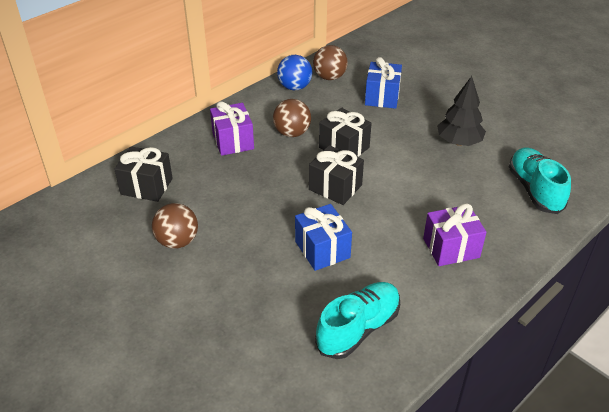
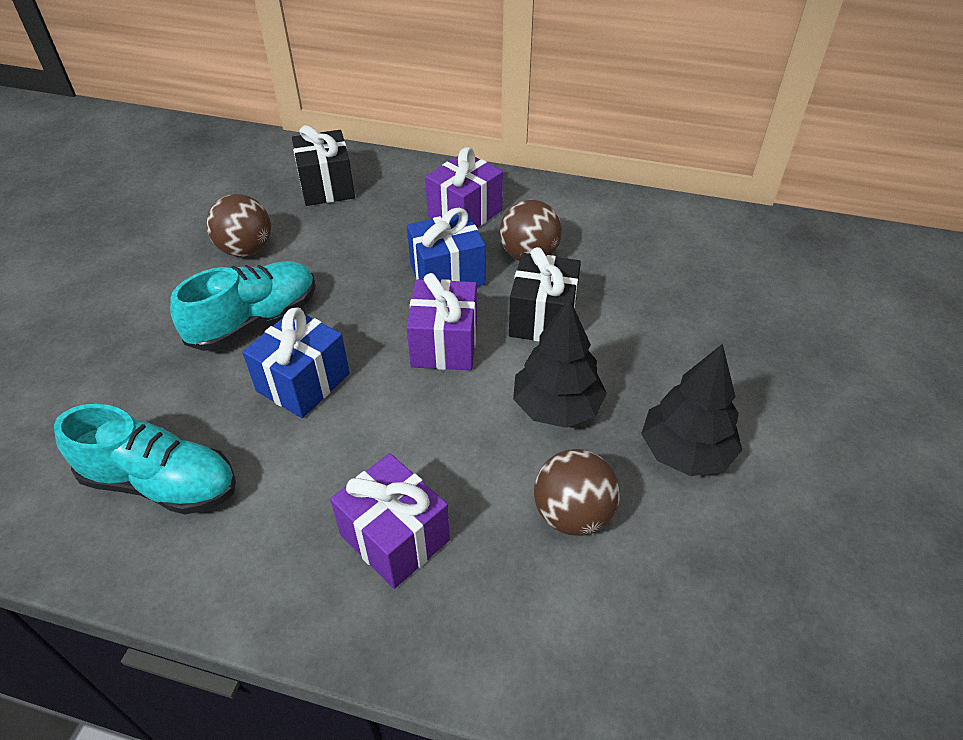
camera: 60 degrees right, 5 degrees up
(294, 87) = (635, 216): blue ball -> none
(329, 77) = (697, 239): brown ball -> brown ball (572, 514)
(335, 187) = (444, 344): black gift -> purple gift
(382, 97) = (710, 311): blue gift -> blue gift (447, 275)
(407, 167) = (556, 407): none -> black tree
(534, 190) = (646, 621): turquoise shoe -> turquoise shoe (255, 320)

